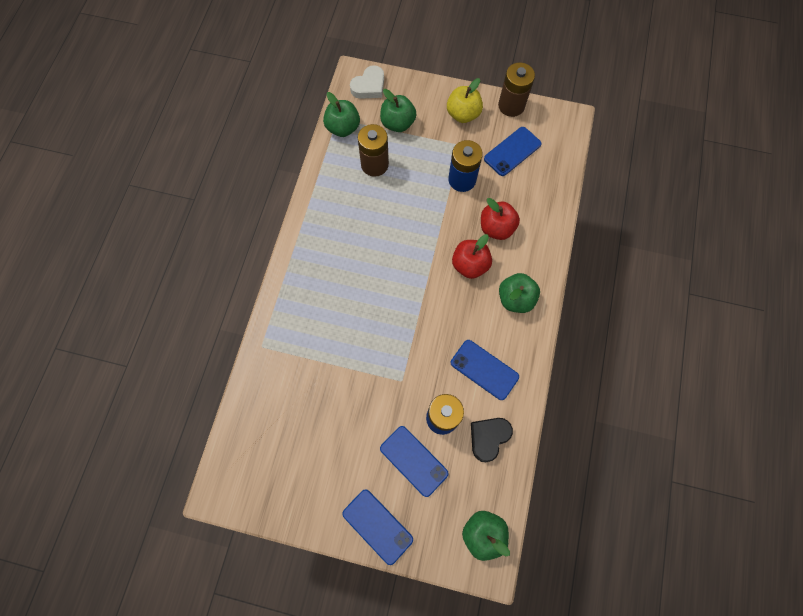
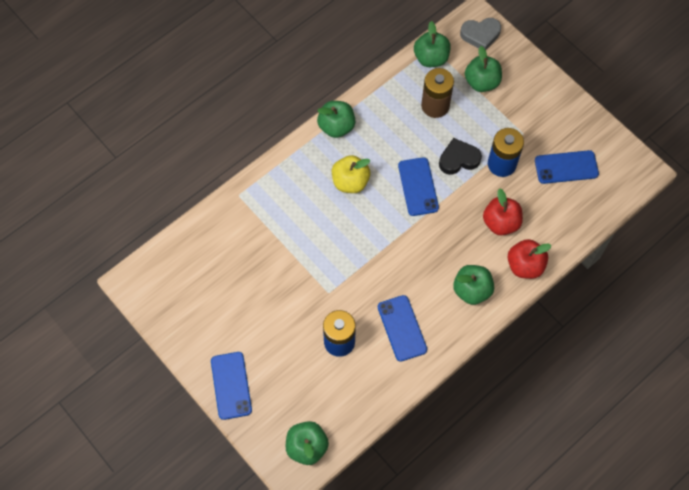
camera: 35 degrees right, 5 degrees down
(305, 232) = (336, 127): none -> green apple
(369, 86) = (480, 35): white heart -> grey heart
(413, 461) = (293, 358): blue phone -> blue phone (418, 187)
(463, 114) = (546, 108): yellow apple -> yellow apple (350, 182)
(470, 265) = (454, 238): red apple -> red apple (525, 266)
(488, 438) = (365, 381): black heart -> black heart (458, 159)
(511, 106) = (597, 127): brown battery -> none

